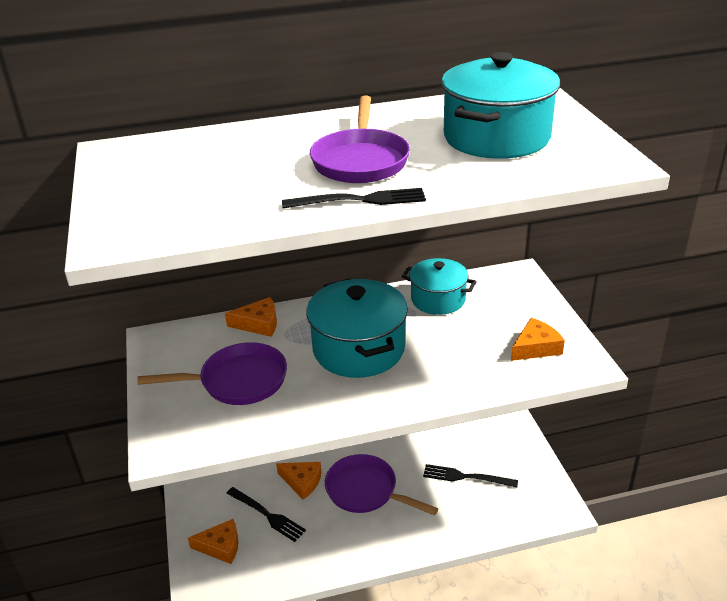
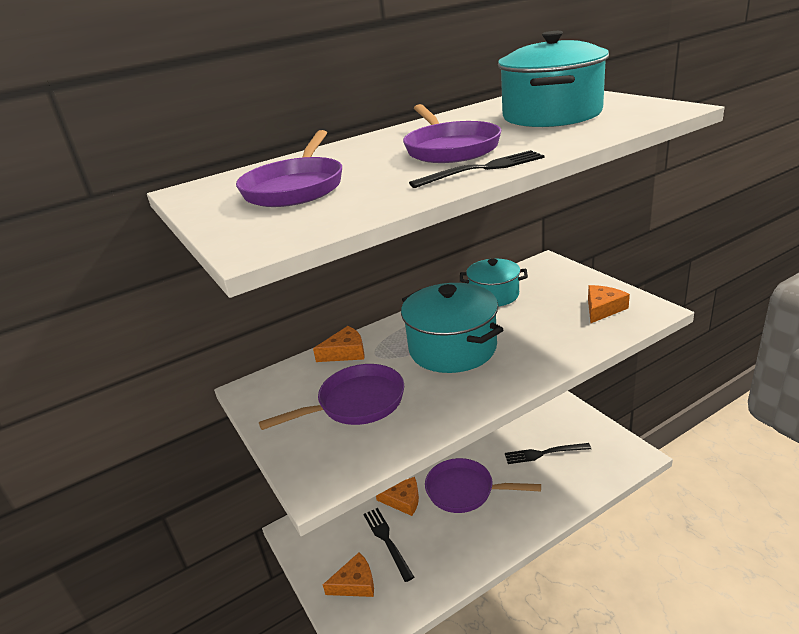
camera: 15 degrees left, 5 degrees down
(193, 175) = (296, 187): none -> purple pan
(268, 515) = (386, 540): black fork -> black fork turned 135 degrees counterclockwise

